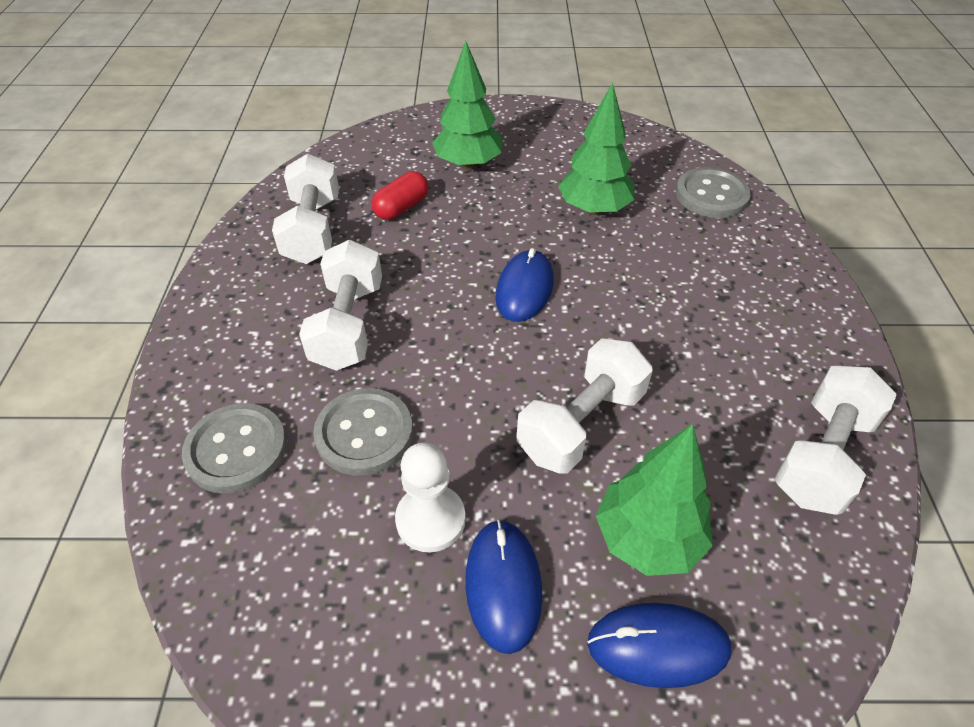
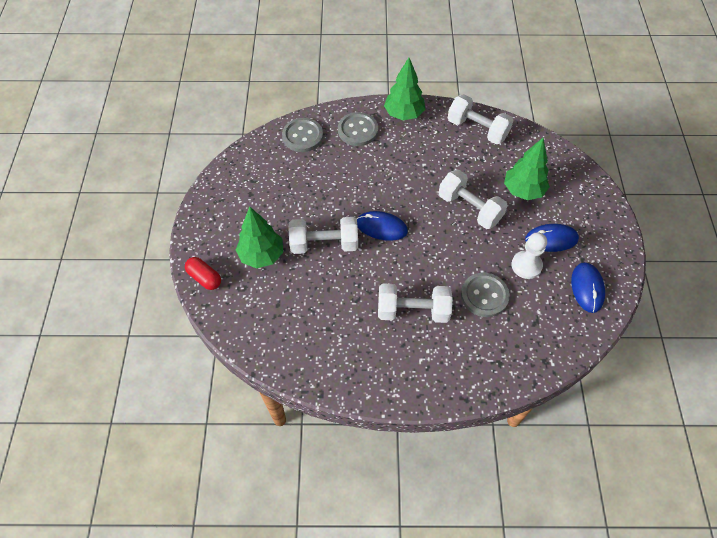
camera: 90 degrees left, 10 degrees up
(236, 449) = (500, 352): grey button -> grey button (358, 130)
(313, 230) = (328, 342): white dumbbell -> white dumbbell (324, 244)
(401, 207) = (307, 292): red capsule -> red capsule (204, 278)
(594, 209) = (313, 191): green tree -> green tree (403, 114)
(658, 646) = (565, 192): blue mouse -> blue mouse (587, 288)

